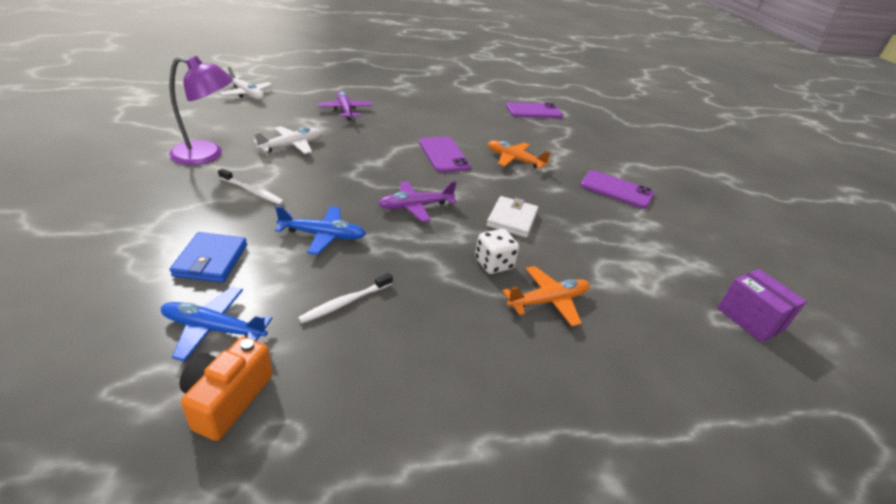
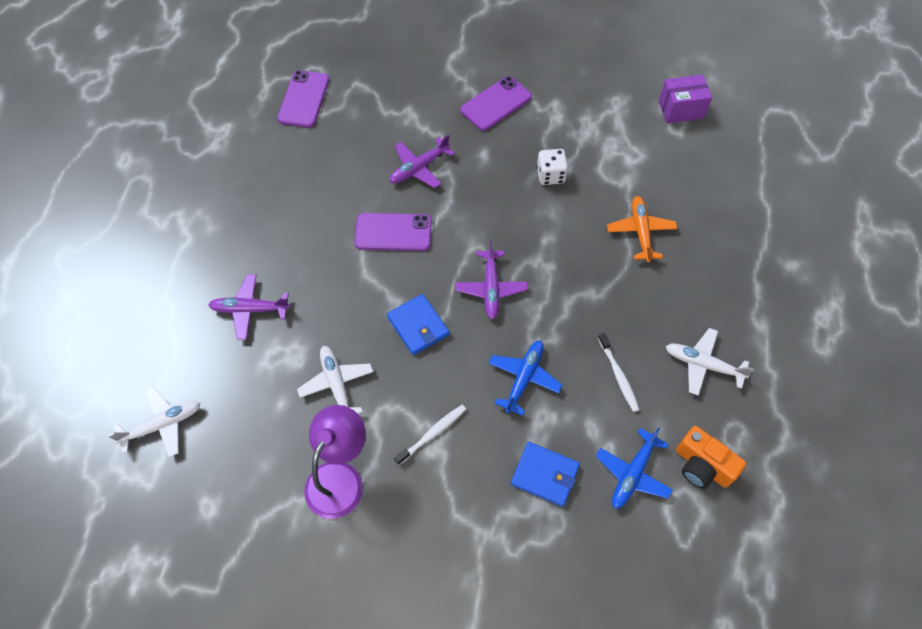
camera: 65 degrees left, 25 degrees up
(359, 174) = (418, 326): none -> blue wallet
(386, 383) = (703, 365): none -> white plane
(493, 264) = (589, 253): white dice -> white dice (550, 175)
(512, 219) = (528, 214): white wallet -> none
(514, 160) = (419, 168): orange plane -> purple plane

